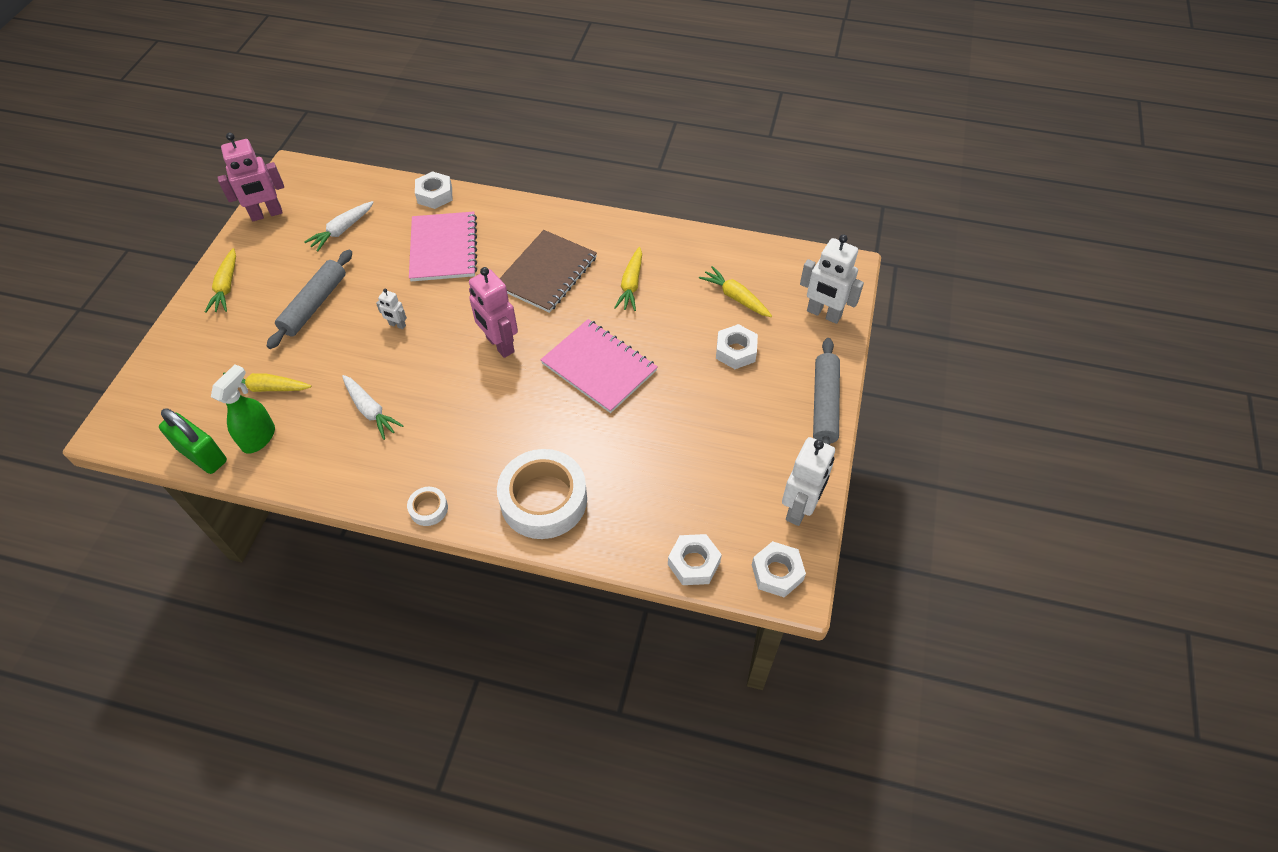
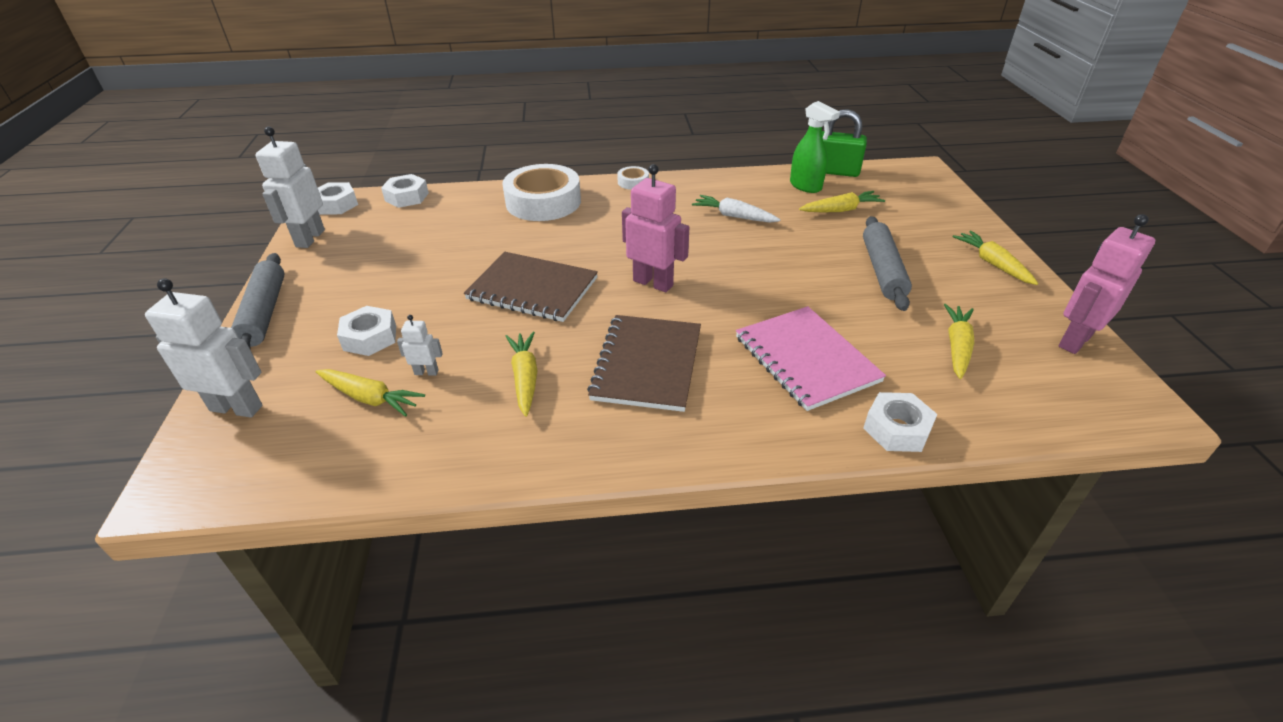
camera: 160 degrees right, 15 degrees down
(259, 437) = (806, 186): green spray bottle -> green spray bottle turned 45 degrees counterclockwise
(342, 230) = (957, 347): white carrot -> yellow carrot
(397, 325) = (777, 274): white robot -> white robot (426, 372)
(599, 367) = (532, 289): pink notebook -> brown notebook

